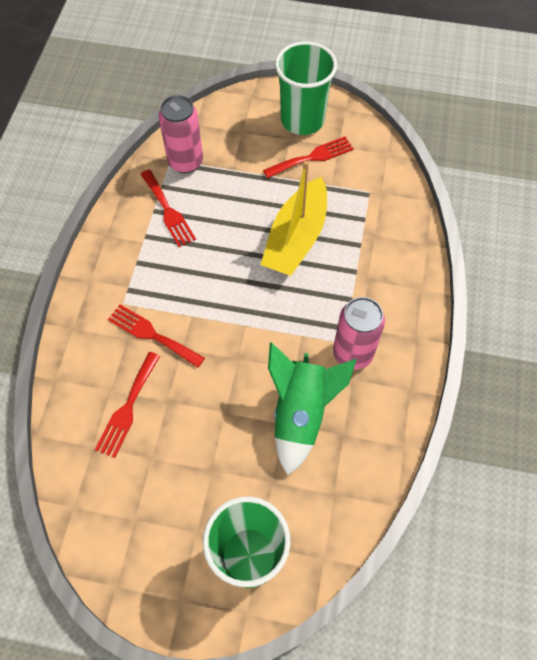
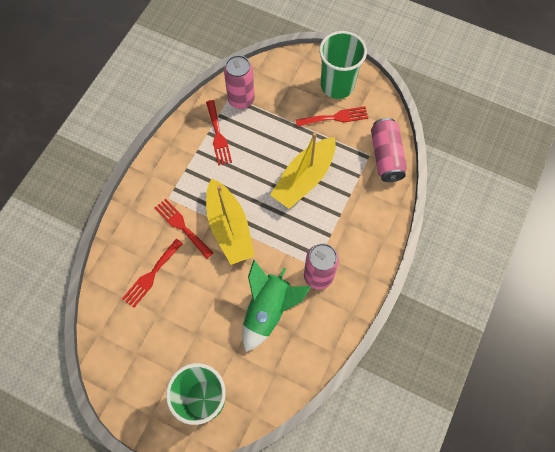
camera: 15 degrees right, 5 degrees up
(216, 321) = (229, 228): none -> yellow boat
(390, 188) = (386, 156): none -> pink can

